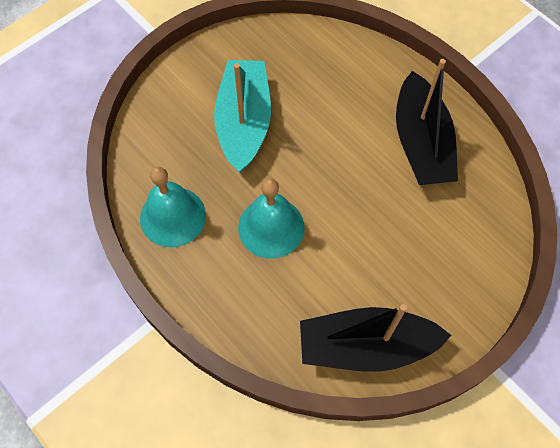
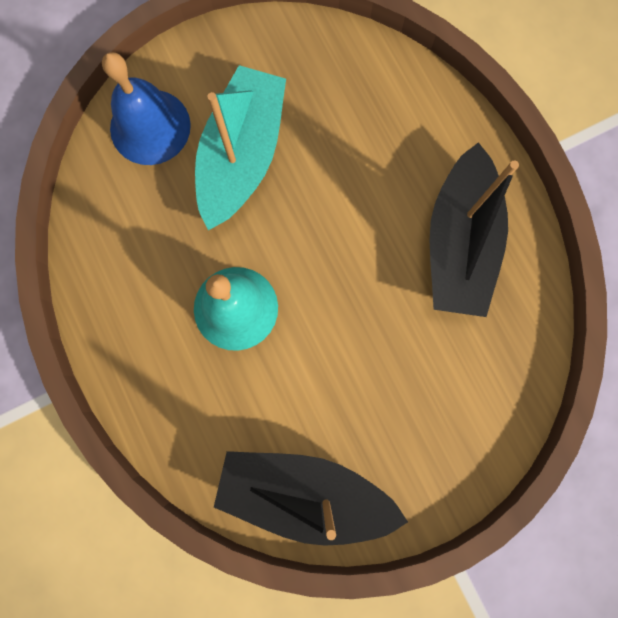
camera: 15 degrees right, 15 degrees up
(169, 118) = (150, 127): none -> blue bell
(173, 216) = (120, 262): turquoise bell -> none

